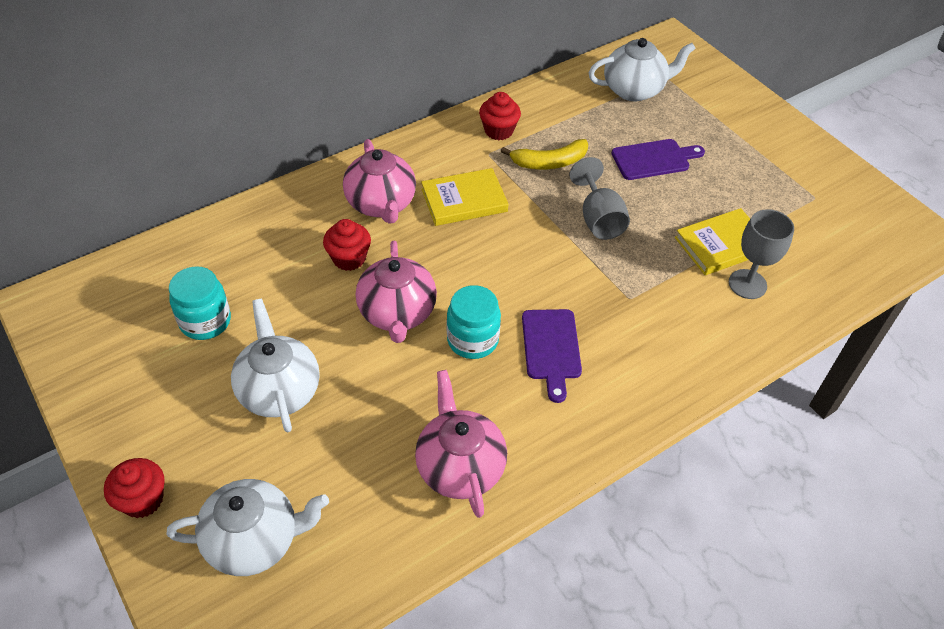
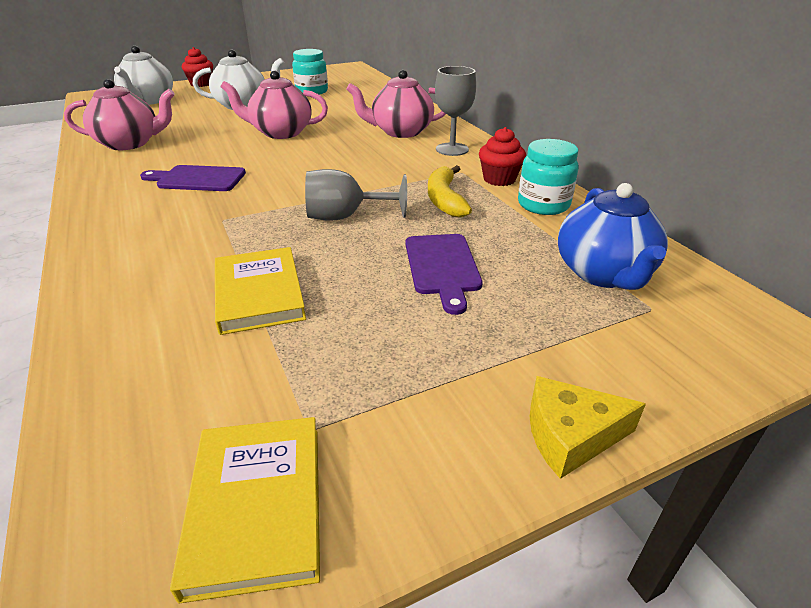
camera: 100 degrees right, 15 degrees down
(349, 258) = (345, 122): red cupcake -> none
(464, 200) = (396, 159): yellow book -> yellow book (256, 505)
(472, 340) = (234, 153): turquoise jar -> turquoise jar (543, 205)
(634, 90) = (604, 274): white teapot -> blue teapot
(747, 284) = (179, 301): grey goblet -> grey goblet (452, 149)
(775, 115) = (570, 436): none -> yellow cheese

